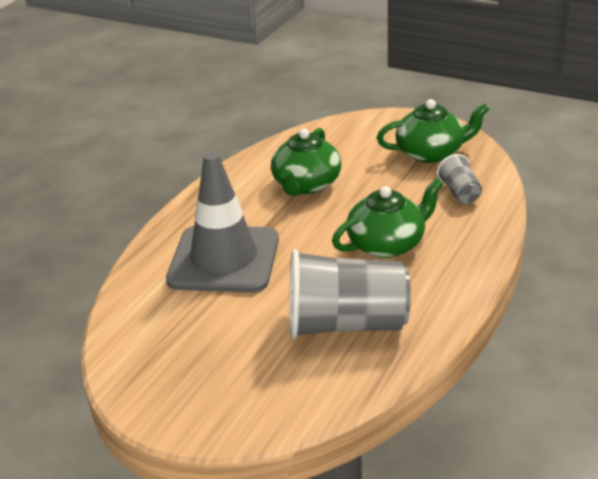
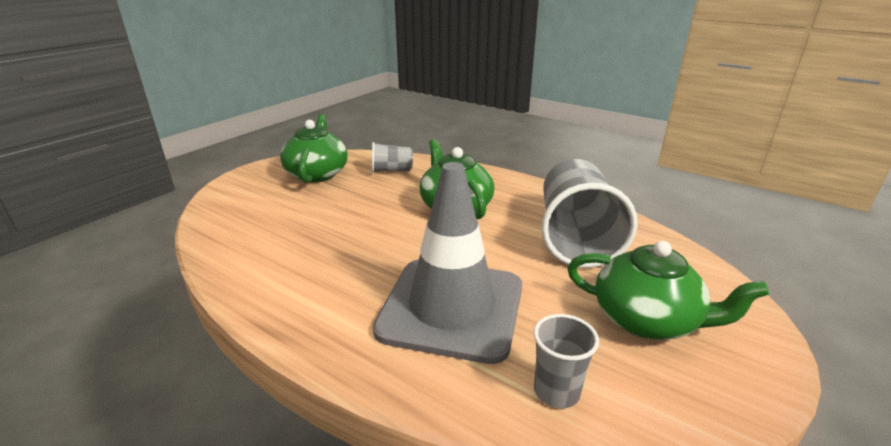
camera: 85 degrees left, 5 degrees down
(142, 311) = (556, 391): none -> grey cup
(306, 185) = (322, 240): green teapot -> green teapot (647, 320)

